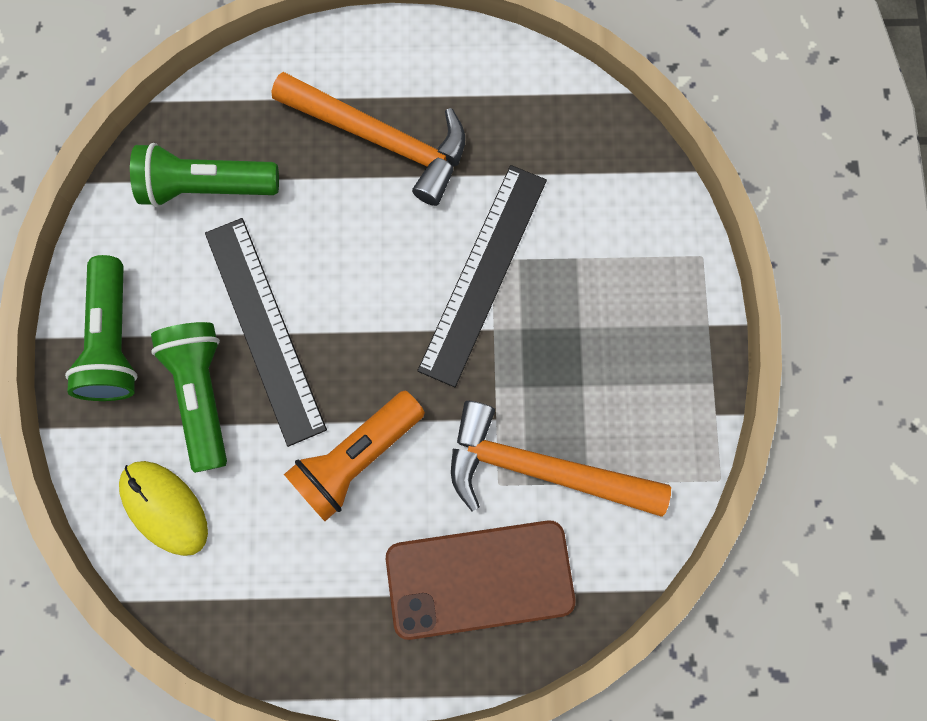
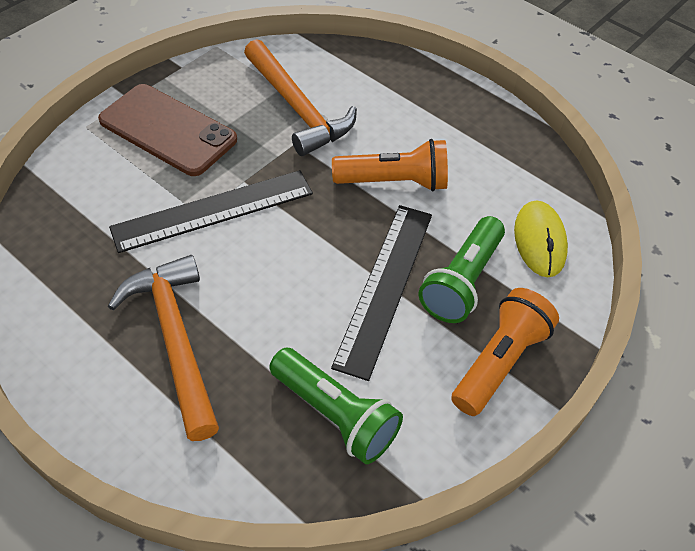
camera: 140 degrees left, 25 degrees down
(115, 340) = (499, 362): green flashlight -> orange flashlight
(479, 578) = (382, 92): brown phone -> brown phone (168, 130)

